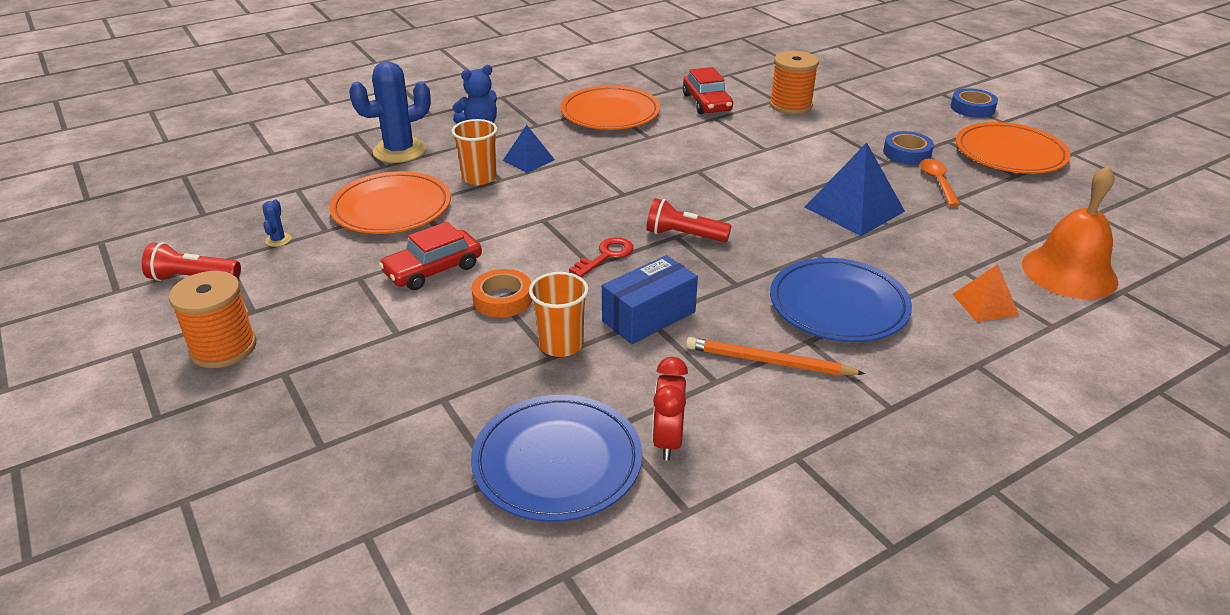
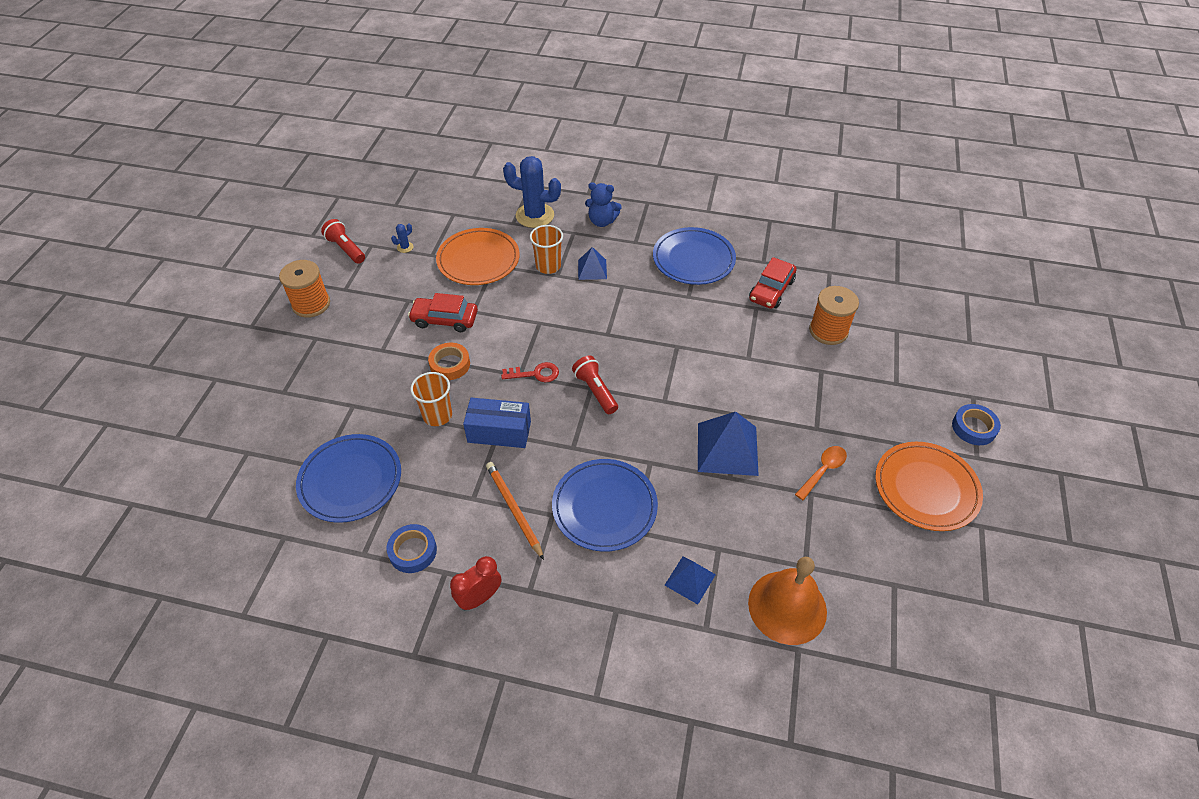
camera: 45 degrees right, 15 degrees up
(610, 113) = (693, 259): orange plate -> blue plate
(667, 441) = (406, 511): red clock -> red clock (479, 598)
(907, 153) = (843, 431): blue tape -> blue tape (413, 551)
(985, 304) = (690, 580): orange pyramid -> blue pyramid

